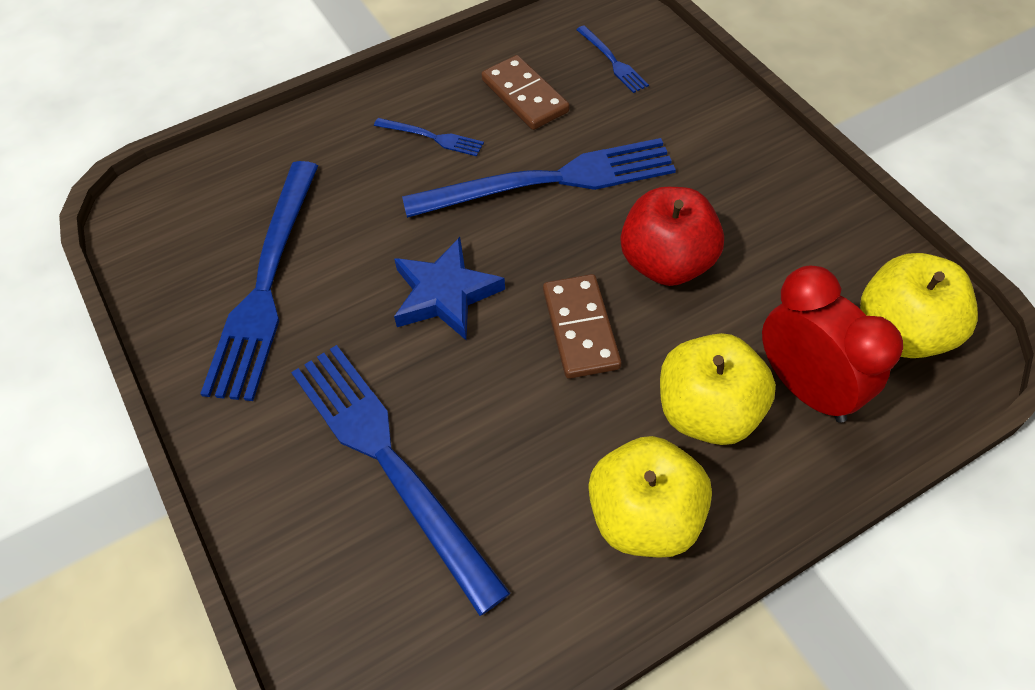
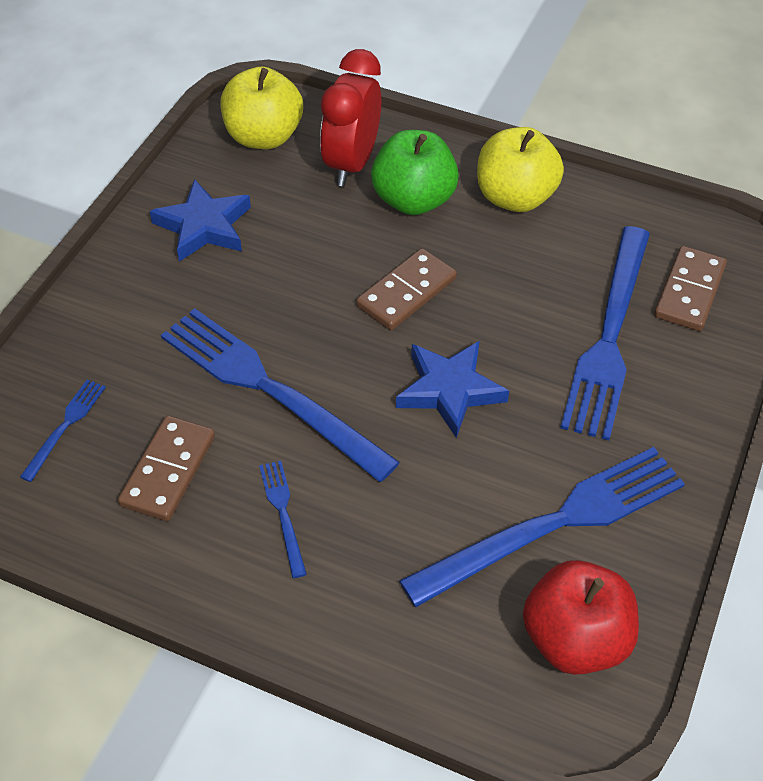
camera: 130 degrees left, 5 degrees down
(374, 591) = (689, 292): none -> brown domino
(666, 263) = (301, 273): red apple -> red apple (575, 639)
(707, 412) = (413, 200): yellow apple -> green apple
(783, 222) = (203, 226): none -> blue star

